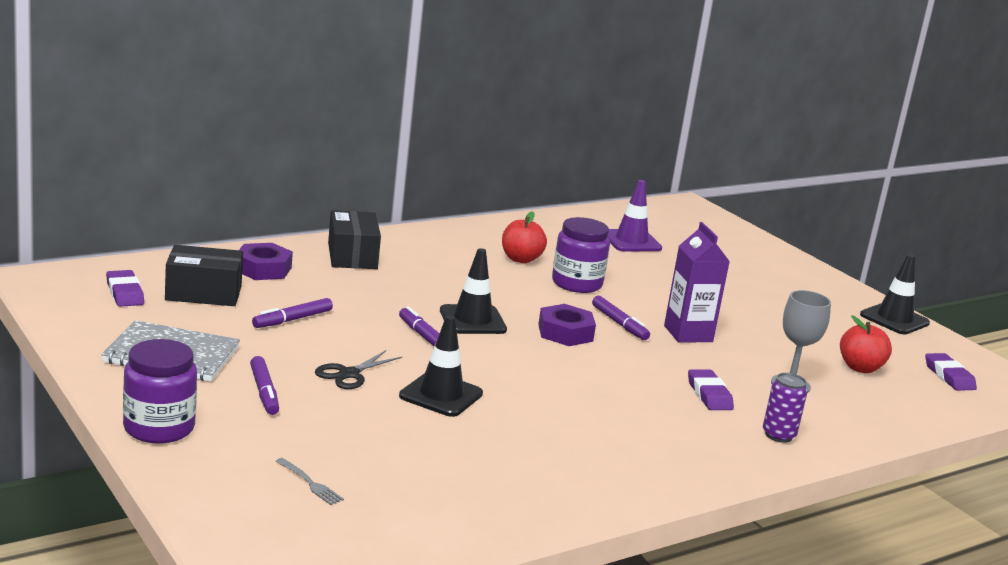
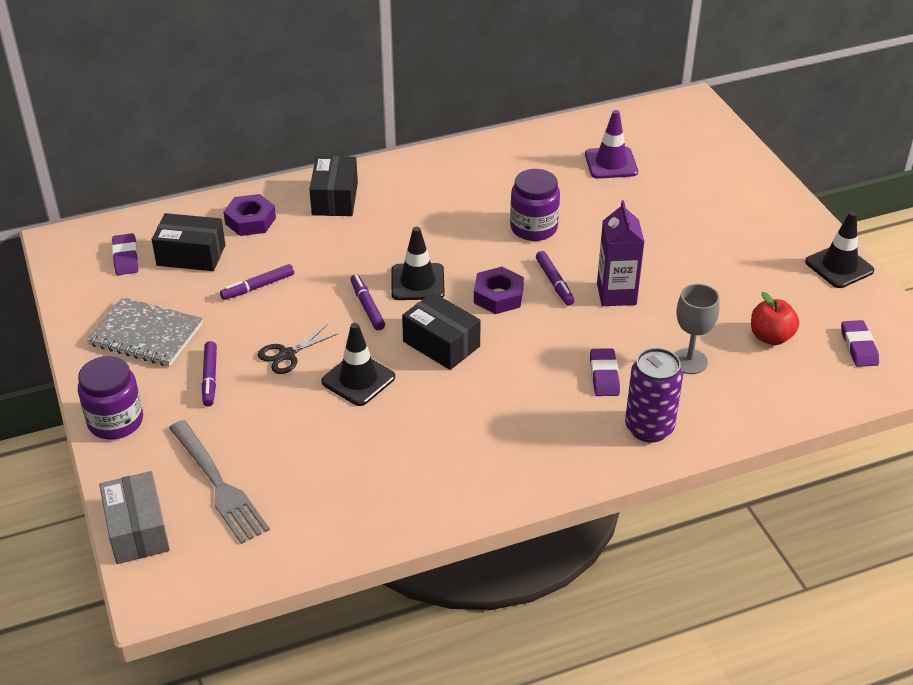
camera: 15 degrees right, 20 degrees up
(222, 526) = (137, 530): none -> grey box
(310, 483) = (218, 484): grey fork -> grey fork, size x2.35
(521, 259) = (491, 195): red apple -> none
(521, 368) = (441, 344): none -> black box
(778, 435) = (649, 428): purple can -> purple can, size x1.61

